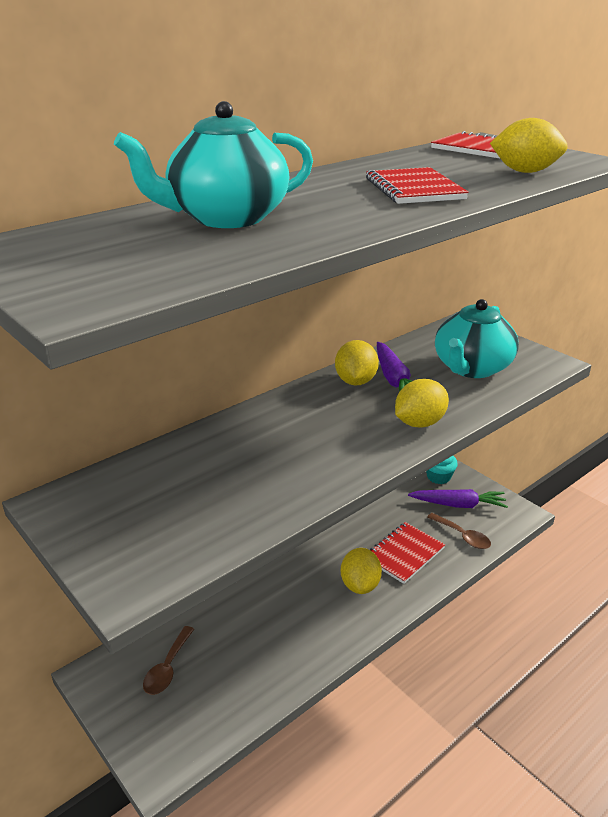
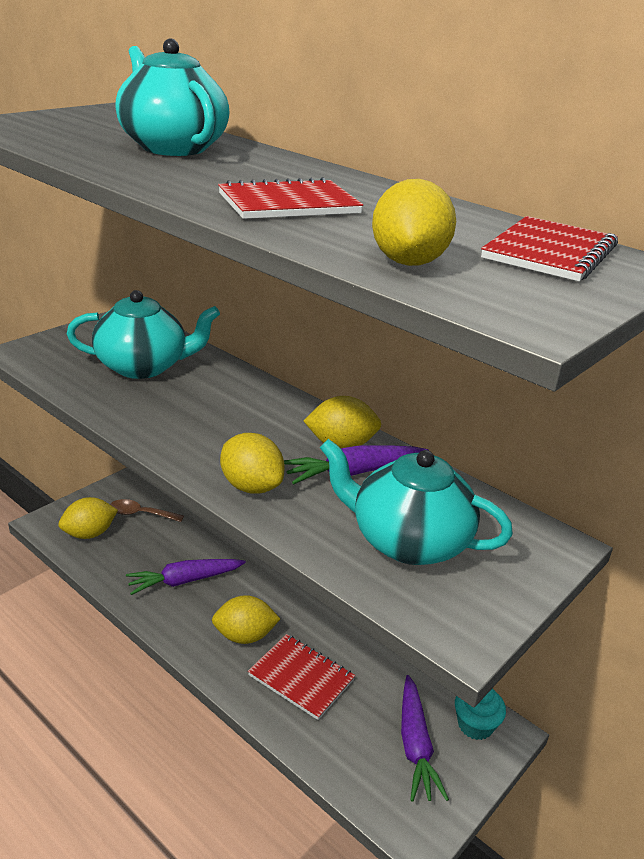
camera: 80 degrees right, 0 degrees up
(194, 717) = (89, 534): none -> yellow lemon
(196, 483) = (143, 367): none -> turquoise teapot
(286, 626) = (184, 581): none -> purple carrot
(462, 536) = (346, 745): brown spoon -> none

